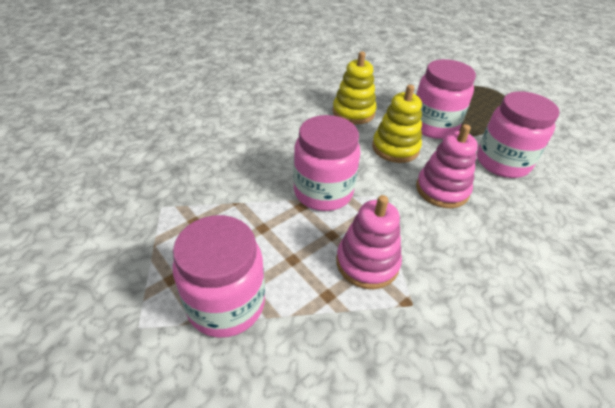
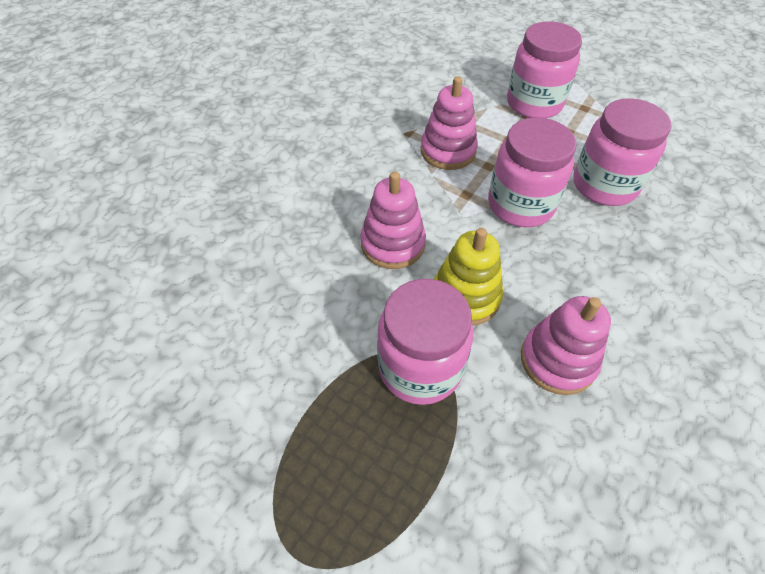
camera: 165 degrees right, 10 degrees up
(353, 112) = (558, 360): yellow stacking toy -> pink stacking toy
(502, 162) = (313, 314): pink jar -> pink jar (604, 185)

